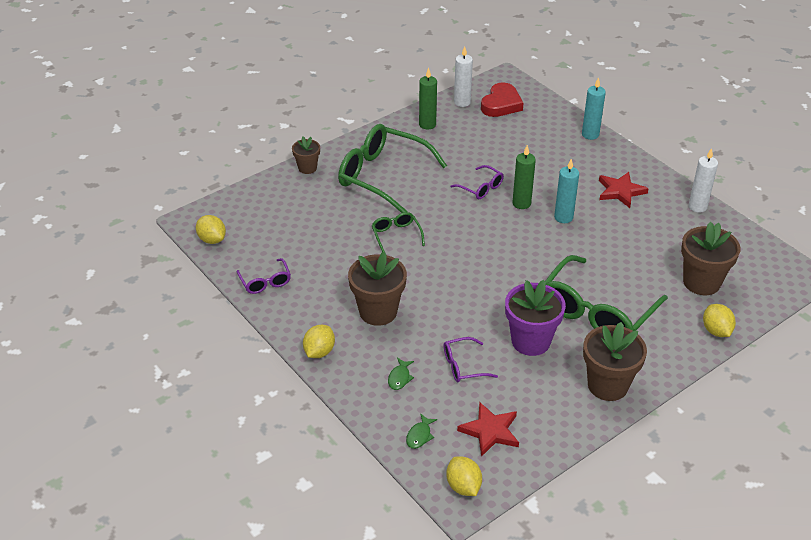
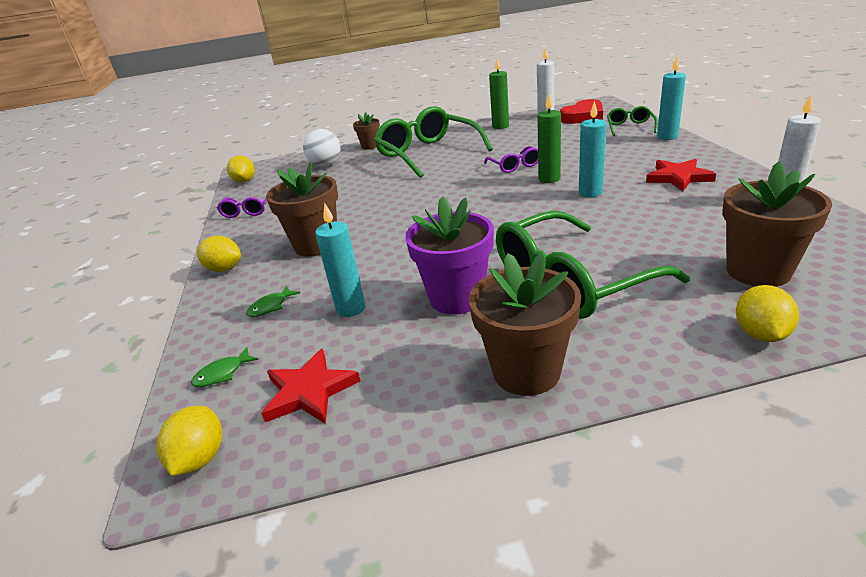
camera: 30 degrees right, 10 degrees down
(284, 204) = (326, 165): none -> white ball
(319, 352) = (224, 269): yellow lemon -> yellow lemon turned 60 degrees clockwise
(396, 235) = (397, 191): green glasses -> green glasses (630, 127)
(463, 366) = (351, 308): purple glasses -> turquoise candle

